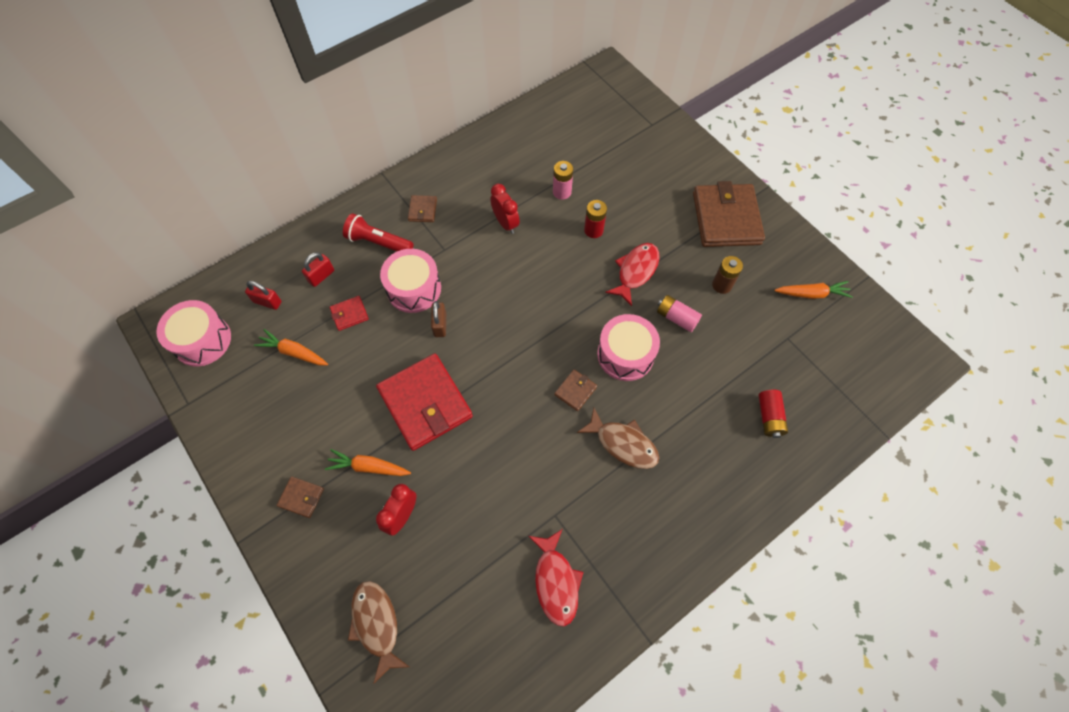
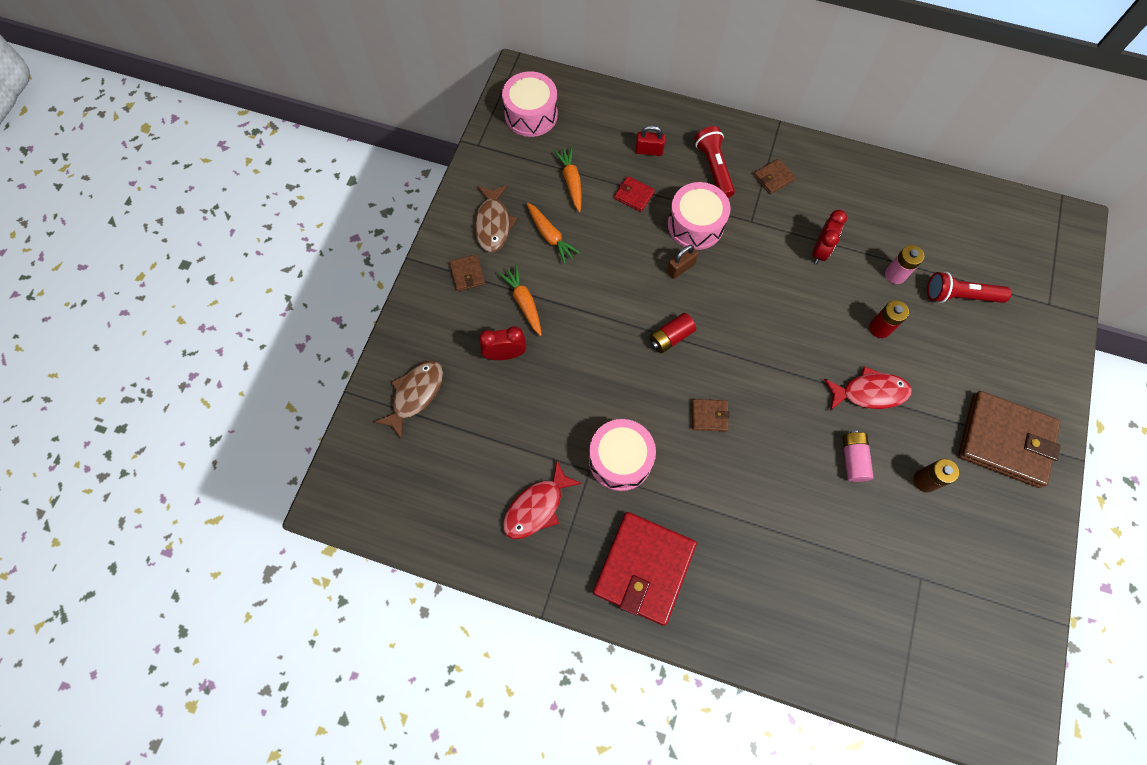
camera: 55 degrees right, 5 degrees up
(267, 302) = (596, 132): red padlock -> none
(425, 403) = (605, 306): red wallet -> red wallet (644, 568)
(607, 167) = (960, 296): none -> red flashlight
(623, 443) = (693, 487): brown fish -> brown fish (493, 224)
(625, 354) = (778, 436): pink drum -> pink drum (620, 459)
(726, 218) = (1005, 441): brown wallet -> brown wallet turned 60 degrees clockwise
(769, 417) = (821, 606): red battery -> red battery (670, 337)
(812, 294) = (992, 575): orange carrot -> orange carrot (550, 236)

